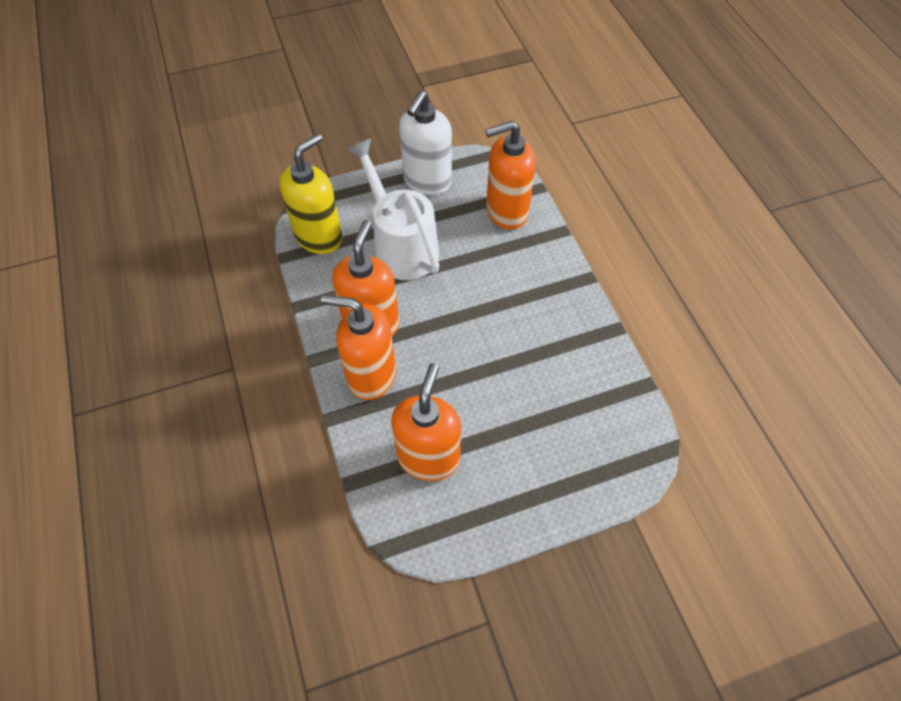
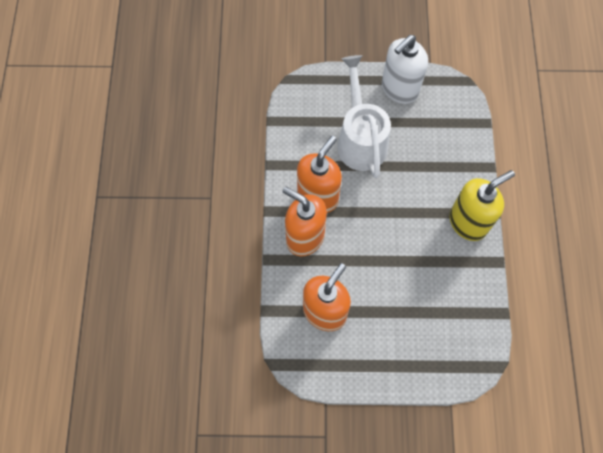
camera: 20 degrees right, 10 degrees up
(319, 237) = (302, 112): yellow soap dispenser -> yellow soap dispenser (468, 222)
(506, 211) = (451, 136): orange soap dispenser -> none

